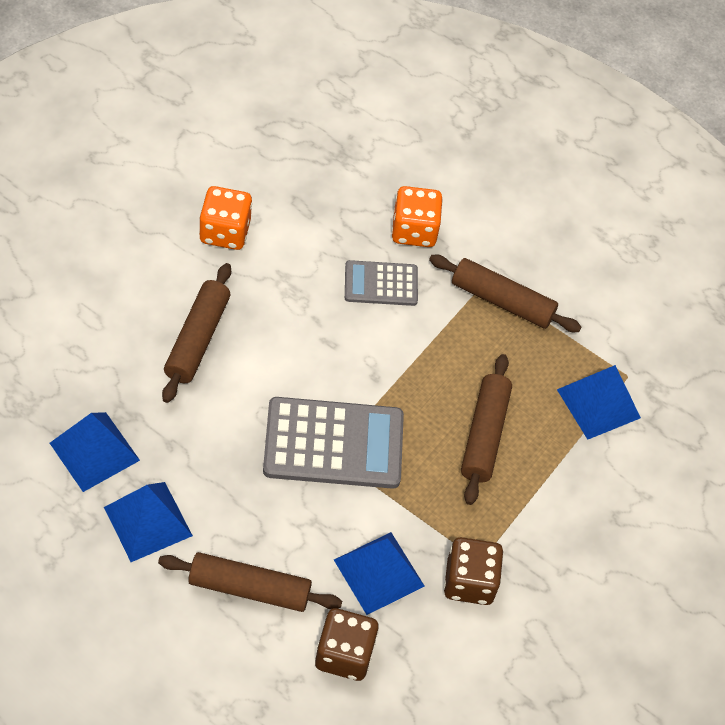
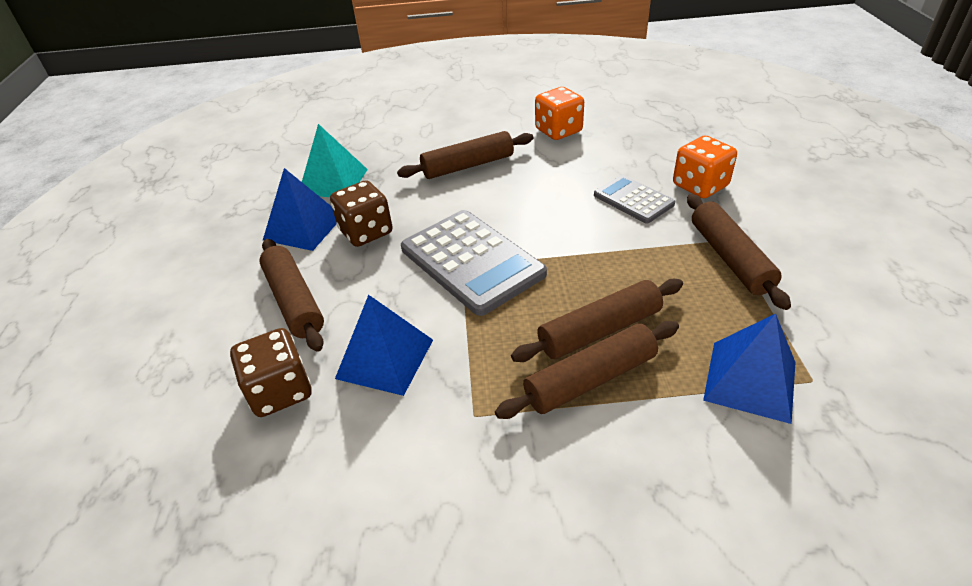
camera: 60 degrees right, 15 degrees down
(94, 451) = (333, 181): blue pyramid -> turquoise pyramid
(469, 582) = (442, 423): brown dice -> brown dice (366, 232)
(516, 477) = (590, 379): none -> brown rolling pin

